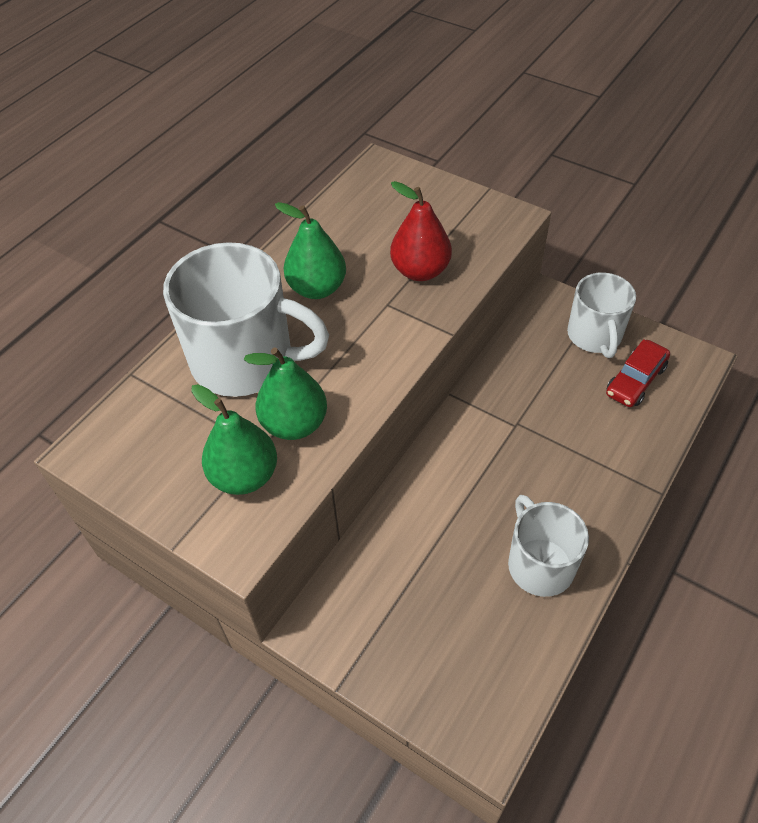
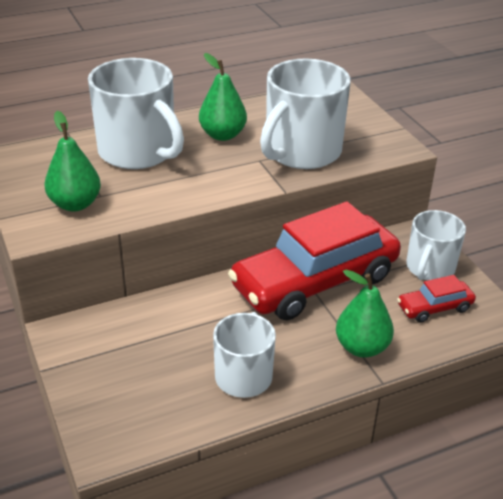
camera: 30 degrees right, 15 degrees down
(294, 424) = (132, 193): green pear -> green pear (362, 347)
(420, 271) = (301, 152): red pear -> white mug
(508, 411) = (315, 281): none -> red car

